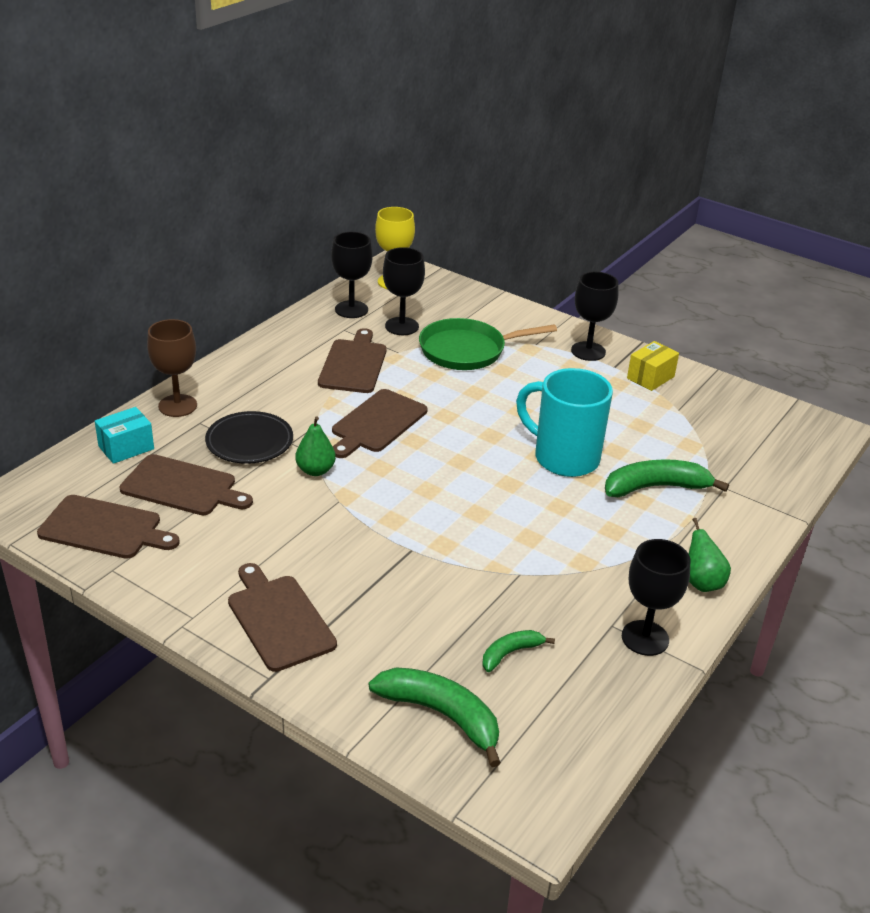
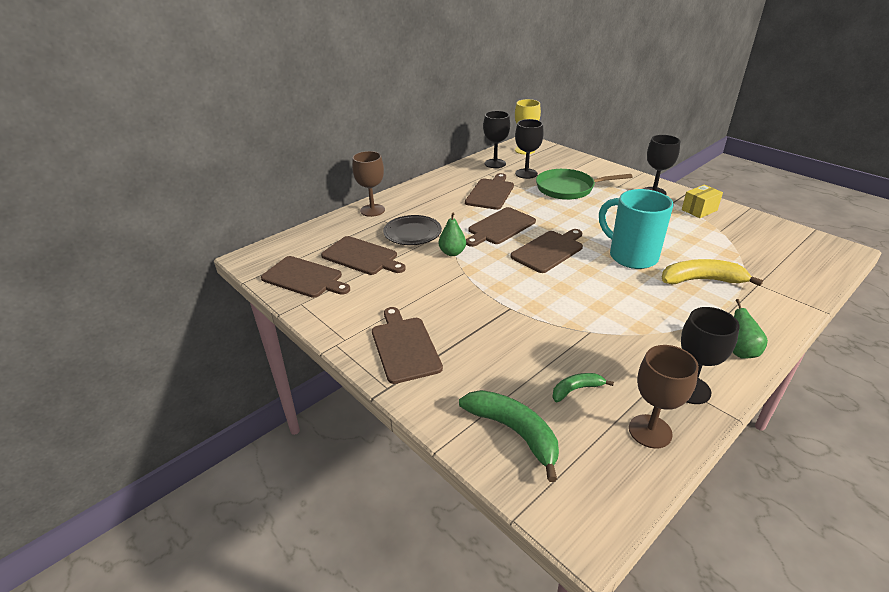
camera: 15 degrees right, 0 degrees up
(126, 448) = (333, 232): turquoise box -> none
(451, 457) = (548, 250): none -> brown cutting board
(601, 694) = (650, 431): none -> brown goblet
(656, 487) = (702, 280): green banana -> yellow banana

